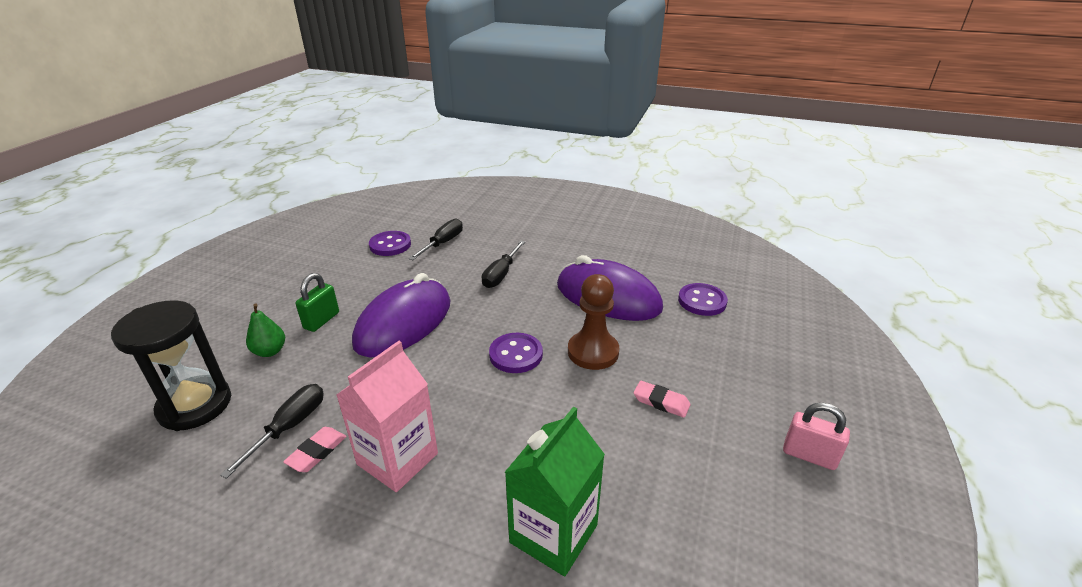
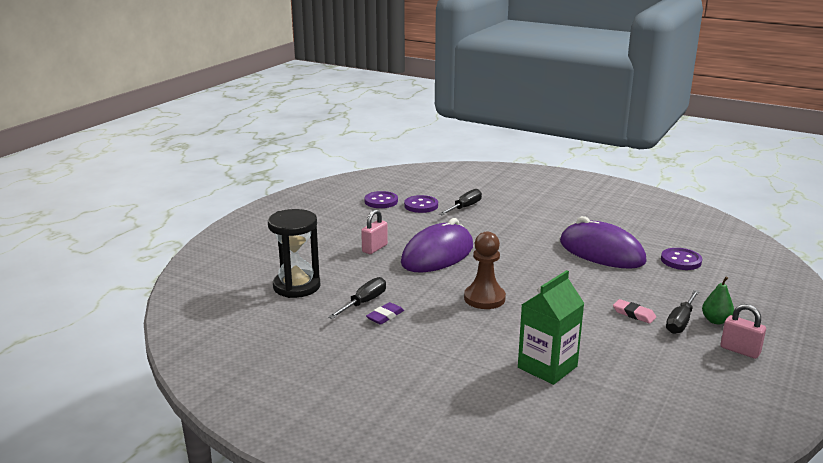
camera: 10 degrees right, 10 degrees down
(270, 351) = (340, 263): green pear -> green pear (715, 321)
(317, 452) = (385, 316): pink eraser -> purple eraser
(321, 320) = (374, 248): green padlock -> pink padlock
(397, 459) = (440, 324): pink carton -> none
(501, 274) = (513, 231): black screwdriver -> black screwdriver (680, 322)
(516, 354) = (524, 279): purple button -> purple button (381, 201)
(593, 352) = (585, 283): brown pawn -> brown pawn (484, 298)

